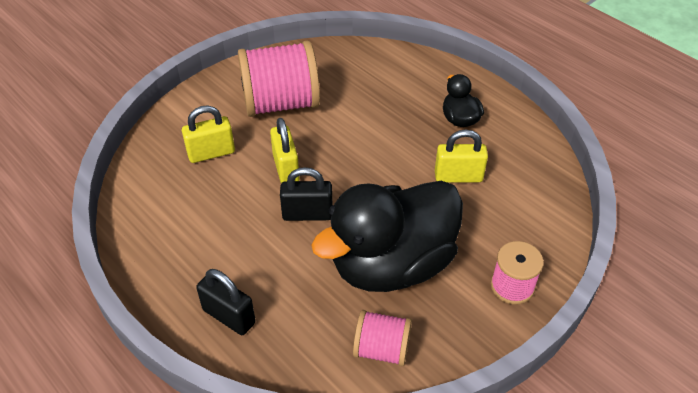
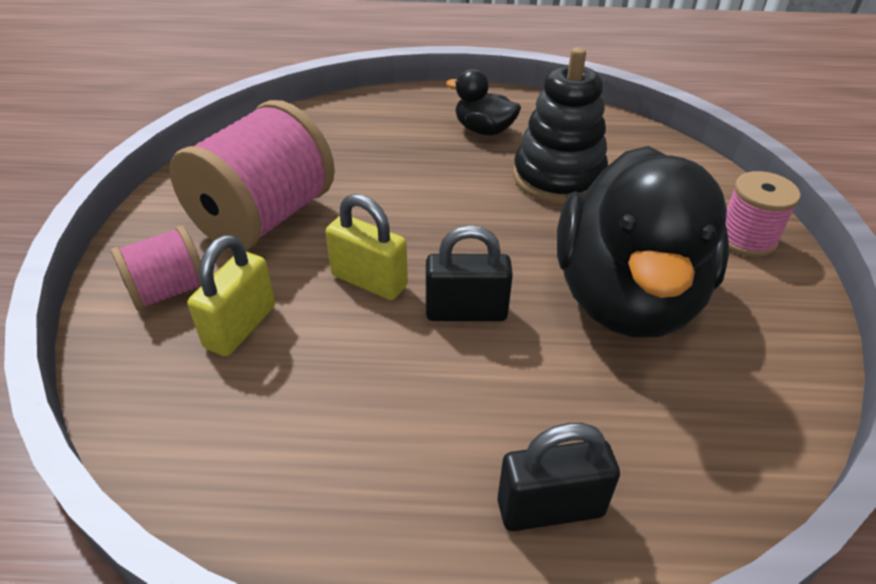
camera: 45 degrees left, 5 degrees down
(307, 214) = (466, 312): black padlock -> black padlock turned 45 degrees clockwise
(381, 349) = (750, 390): pink spool -> pink spool (169, 291)
(458, 177) = (558, 178): yellow padlock -> black stacking toy

